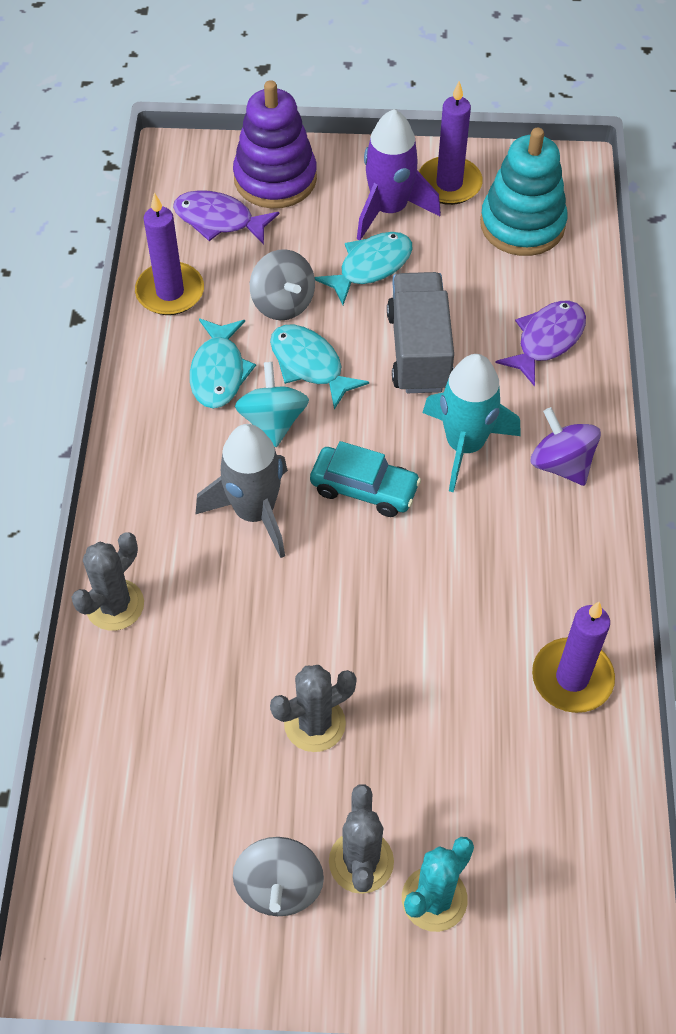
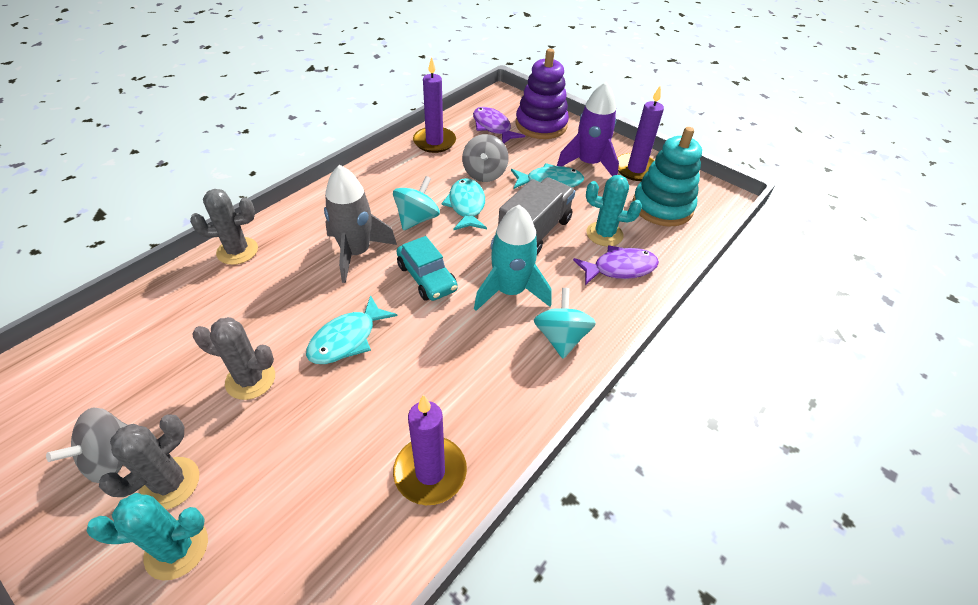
camera: 35 degrees right, 10 degrees down
(219, 372) = (417, 184): turquoise fish -> turquoise fish (347, 339)
(494, 304) = (604, 234): none -> turquoise cactus
(561, 464) = (561, 337): purple spinning top -> turquoise spinning top

